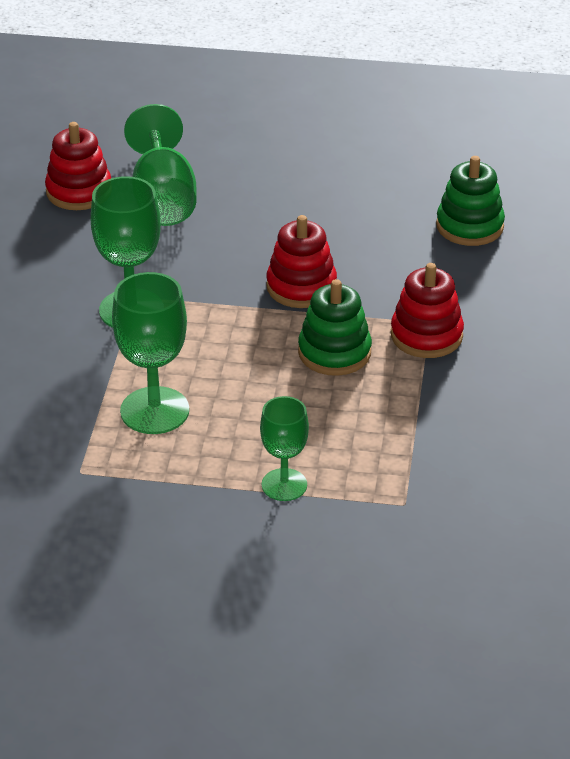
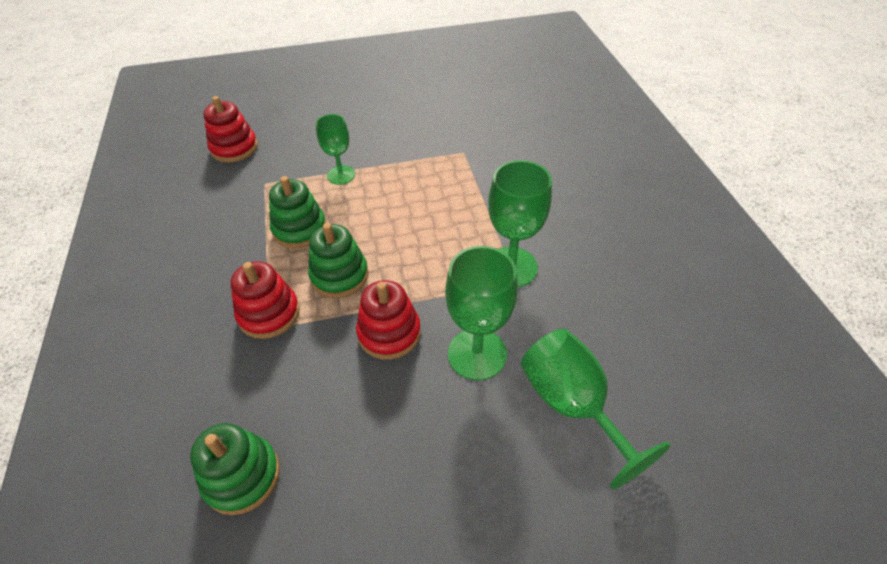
camera: 160 degrees right, 10 degrees up
(79, 191) = (656, 387): red stacking toy -> red stacking toy (234, 148)
(154, 411) = (444, 197): green goblet -> green goblet (477, 354)
(368, 420) = (300, 229): none -> green stacking toy

